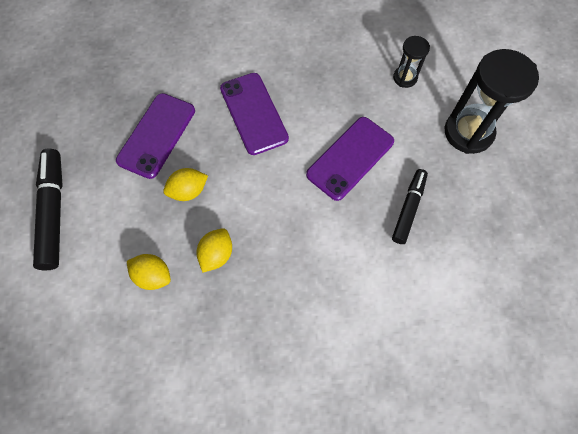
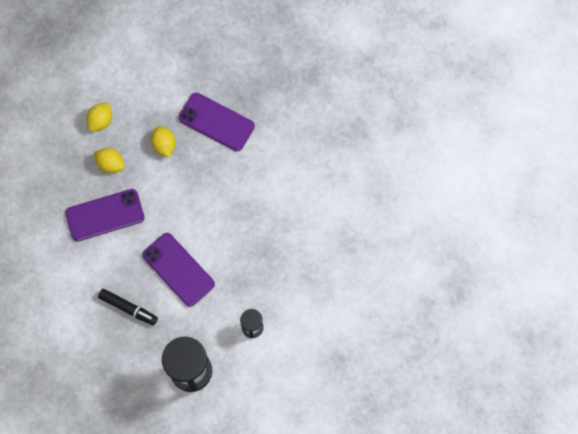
camera: 95 degrees right, 5 degrees up
(54, 212) = (159, 52): black marker -> none
(253, 113) = (229, 197): purple phone -> purple phone (105, 215)

